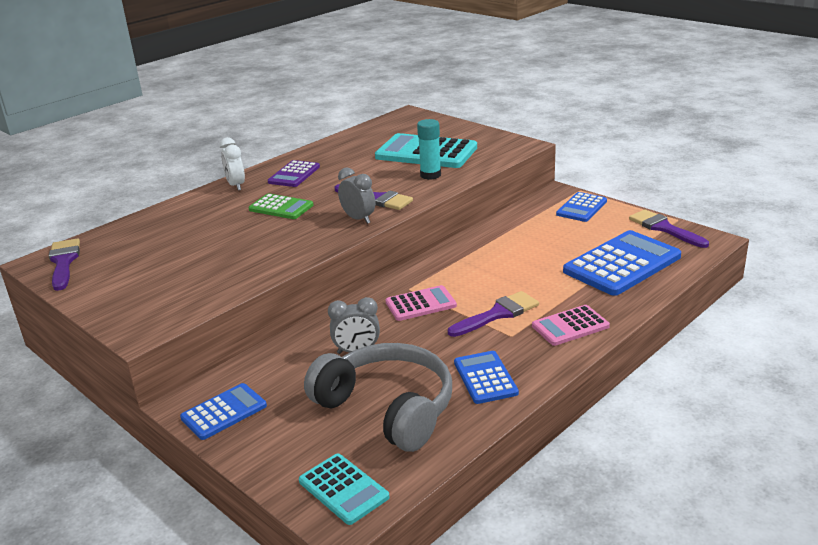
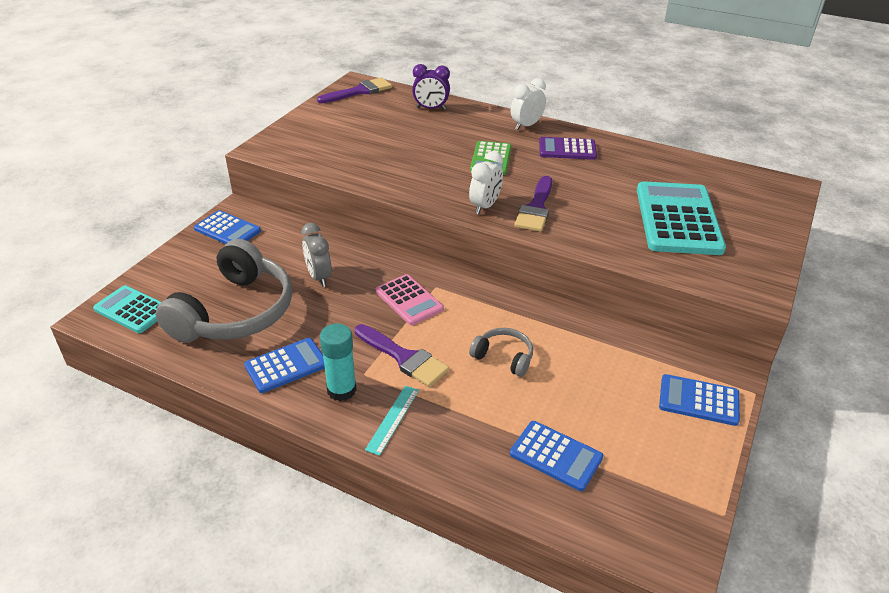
camera: 70 degrees right, 10 degrees up
(152, 225) = (431, 108): none -> purple clock
(343, 489) = (132, 310): turquoise calculator -> turquoise calculator turned 90 degrees clockwise
(358, 219) = (485, 206): grey clock -> white clock
(430, 175) = (616, 233): turquoise glue stick -> turquoise glue stick (341, 390)
(514, 269) = (503, 357): none -> grey headphones
(570, 326) = (393, 419): pink calculator -> turquoise ruler
(622, 264) = (556, 456): blue calculator -> blue calculator, size x0.56
(664, 228) = (685, 498): purple brush -> none

